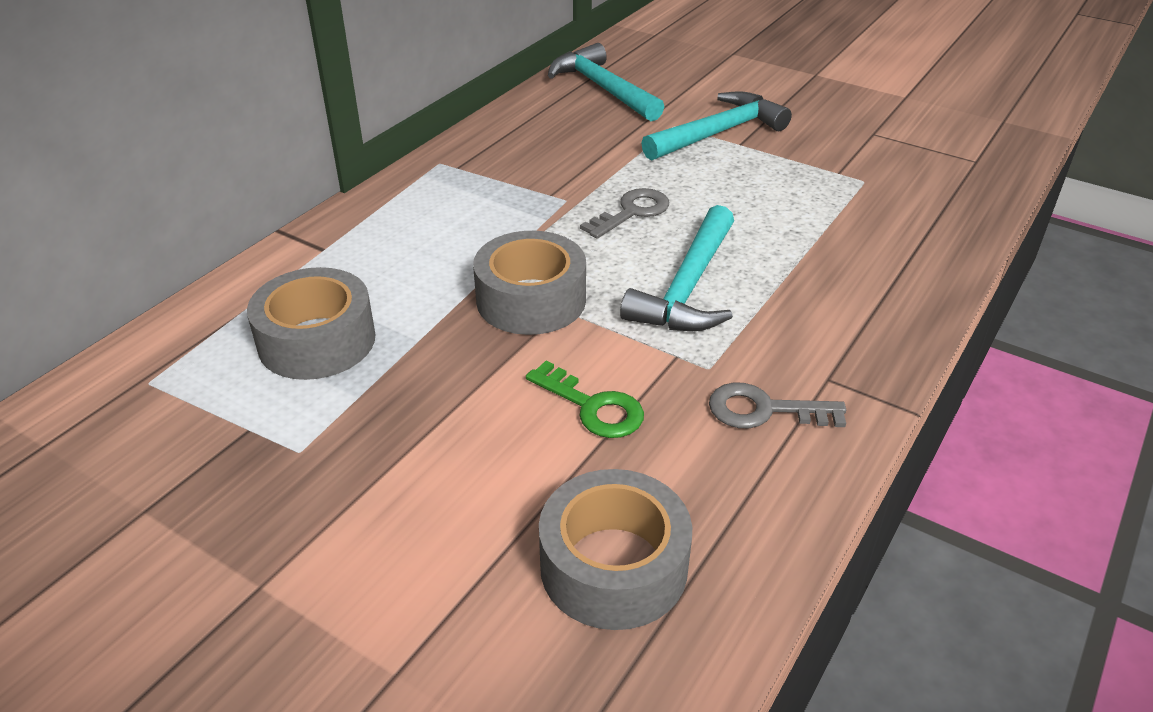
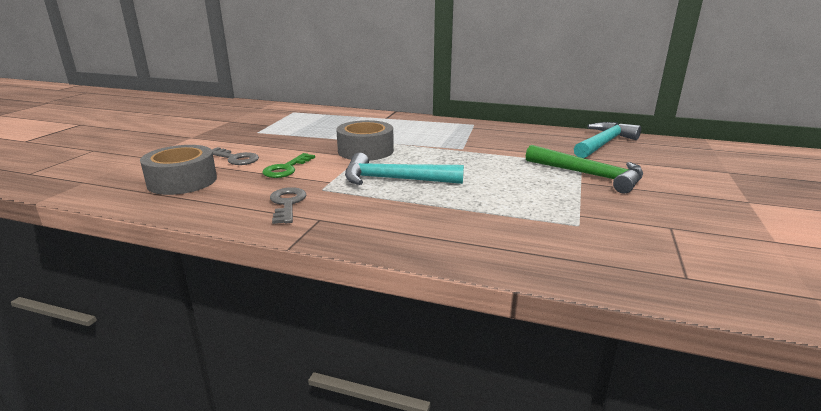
camera: 75 degrees right, 15 degrees down
(317, 341) = (322, 125): grey tape -> none
(632, 212) = (463, 162): grey key -> grey key (235, 158)
(718, 133) = (589, 175): turquoise hammer -> green hammer

